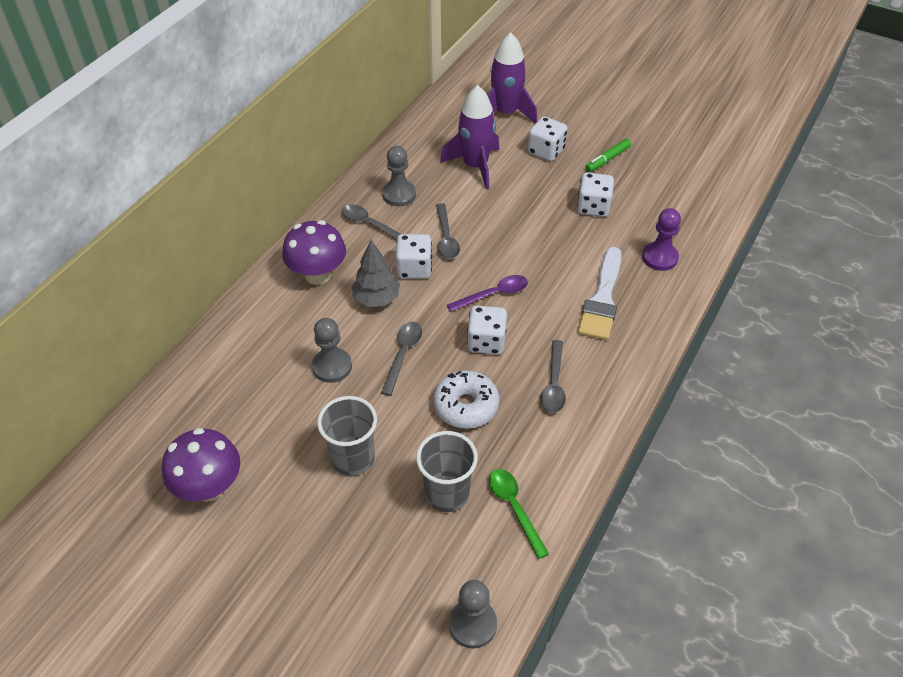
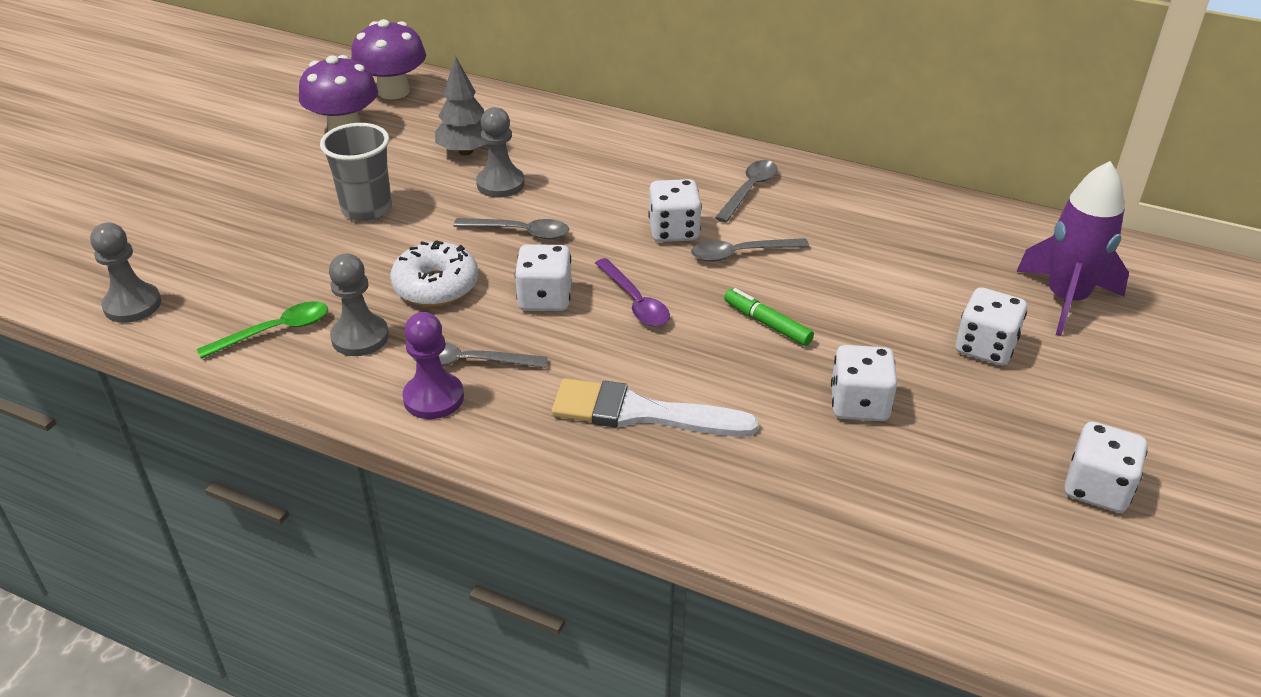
camera: 85 degrees right, 10 degrees down
(318, 274) = (649, 160): purple mushroom -> purple mushroom (393, 91)
(376, 299) = (613, 205): grey tree -> grey tree (465, 151)
(399, 194) = (818, 208): grey pawn -> grey pawn (360, 337)
(447, 494) = (306, 278): grey cup -> none
(475, 166) = (910, 273): purple rocket -> none
(607, 159) = (998, 424): green marker -> green marker (767, 324)
(651, 138) = (1097, 488): none -> white dice
(659, 257) = (753, 487): purple pawn -> purple pawn (433, 398)

